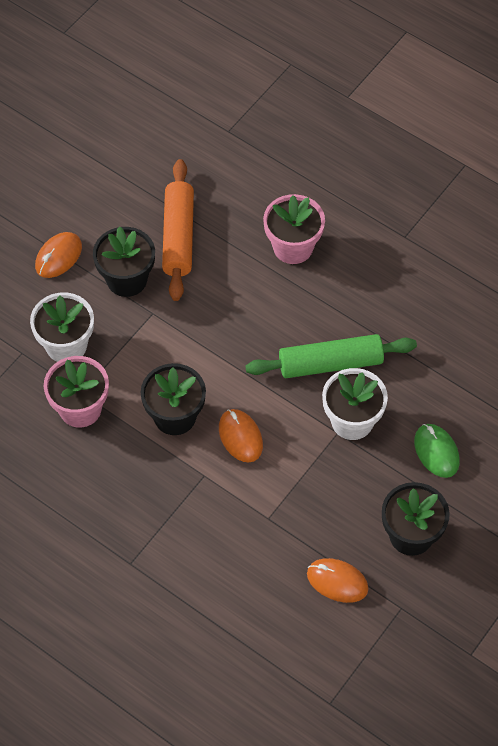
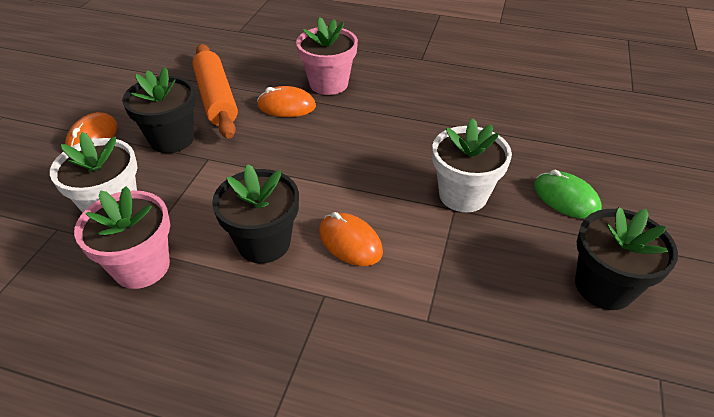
camera: 20 degrees left, 15 degrees down
(330, 363) = (411, 154): green rolling pin -> none
(337, 581) = (559, 372): orange mouse -> orange mouse (286, 106)

